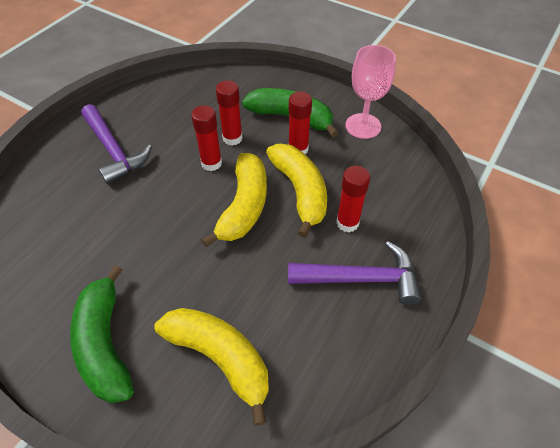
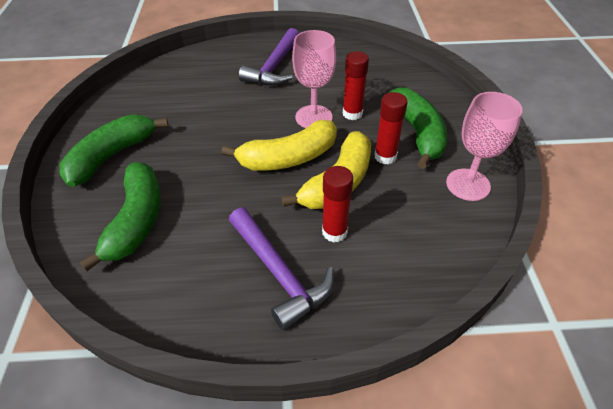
camera: 55 degrees right, 5 degrees down
(211, 163) = (313, 117): red glue stick -> pink goblet
(220, 358) = (137, 220): yellow banana -> green banana

